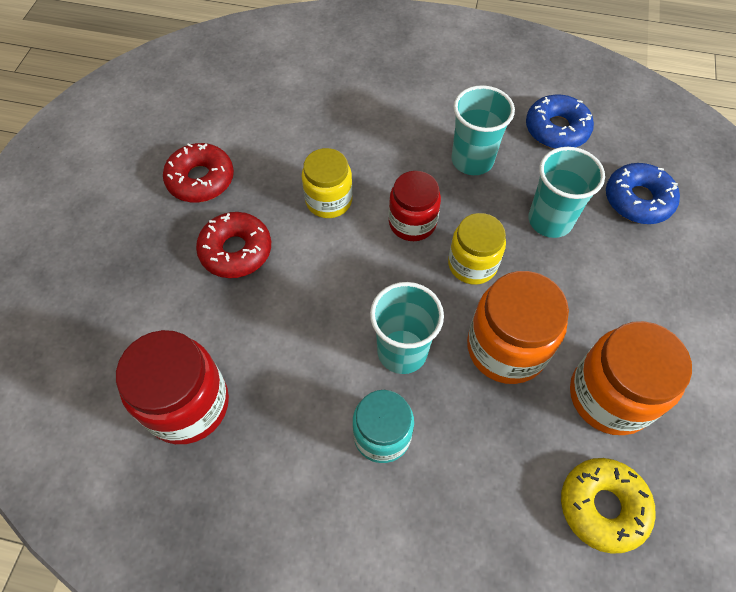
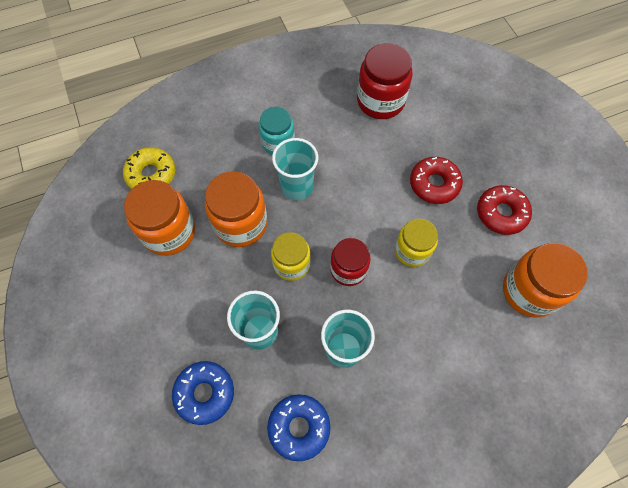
camera: 145 degrees right, 5 degrees up
(254, 107) = (529, 291): none -> orange jar

